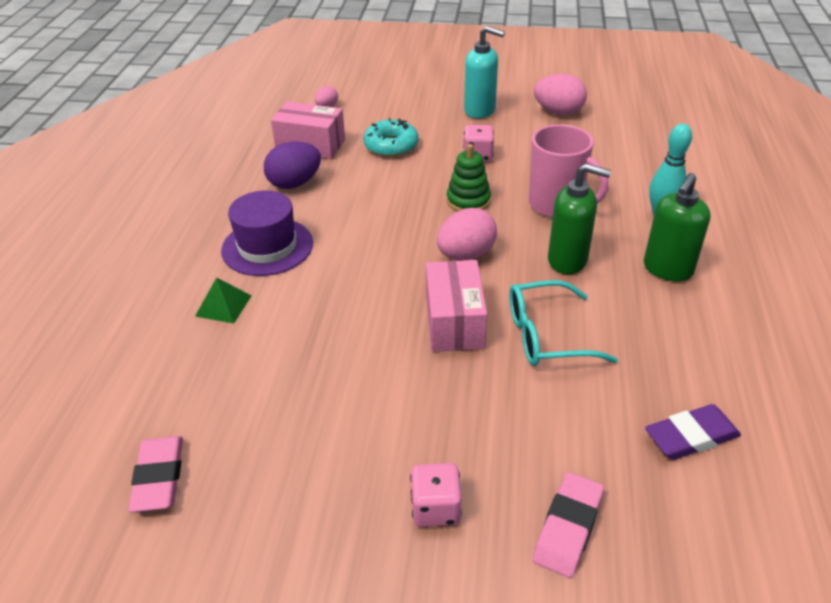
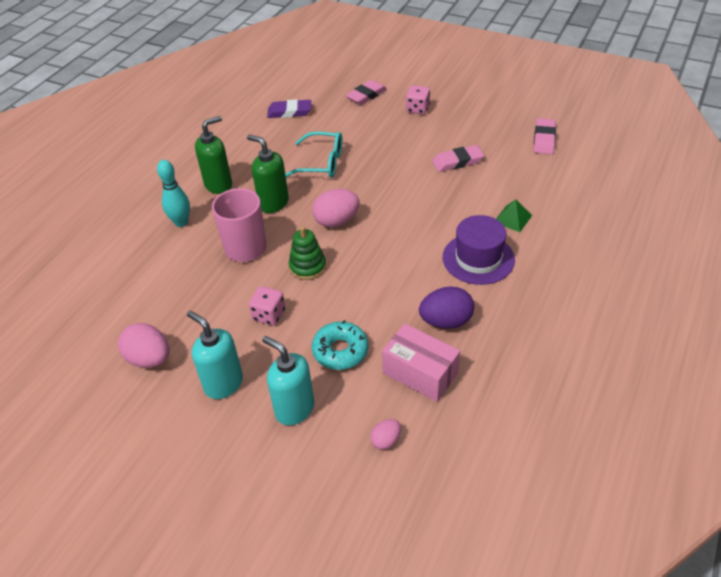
camera: 160 degrees left, 5 degrees up
(321, 387) = (457, 161): none -> pink eraser
(410, 109) = (294, 409): none -> turquoise soap dispenser
(454, 322) = (369, 180): pink box -> none

